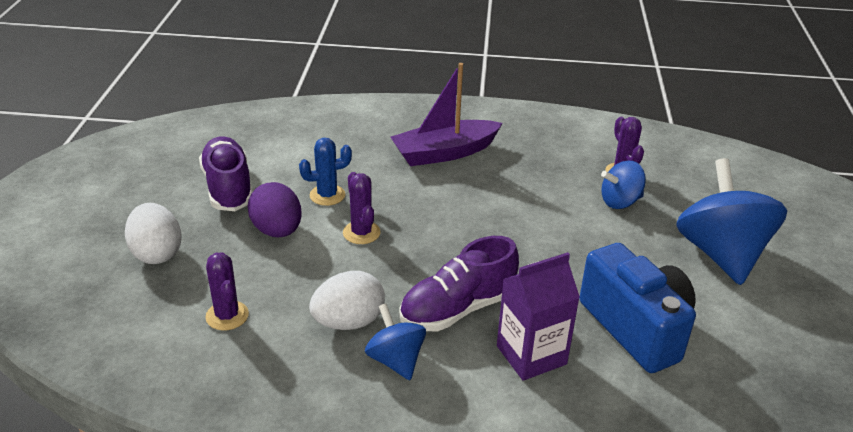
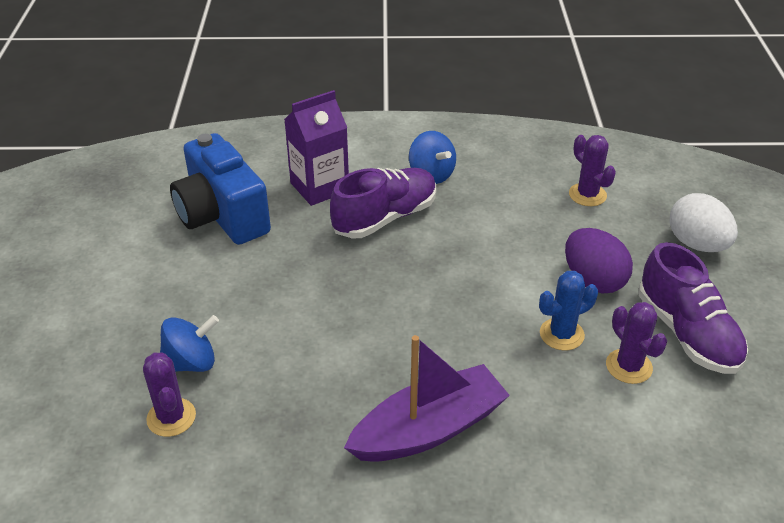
camera: 175 degrees right, 5 degrees up
(349, 322) = (480, 199): white egg -> none
(361, 233) = (501, 287): purple cactus -> purple cactus (629, 366)
(721, 254) = (99, 299): blue spinning top -> none

